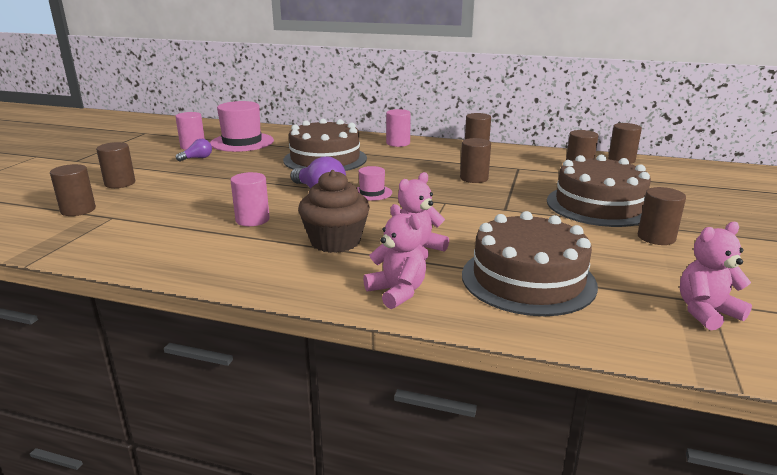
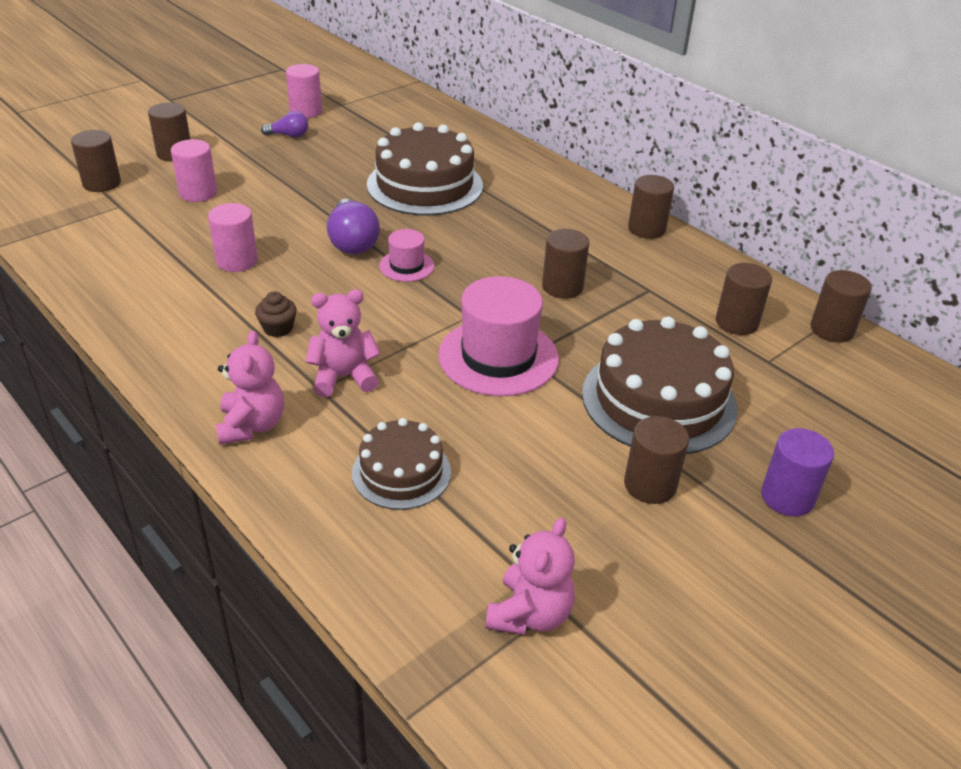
camera: 30 degrees right, 15 degrees up
(242, 142) = (366, 120): pink hat -> pink hat (498, 357)
(335, 241) = (278, 328): brown cupcake -> brown cupcake, size x0.47
(398, 143) = (551, 184): pink cylinder -> pink cylinder (198, 193)
(528, 279) = (401, 472): brown cake -> brown cake, size x0.58
(706, 312) = (529, 614): pink teddy bear -> pink teddy bear turned 105 degrees clockwise
(717, 220) = (787, 497): none -> purple cylinder

